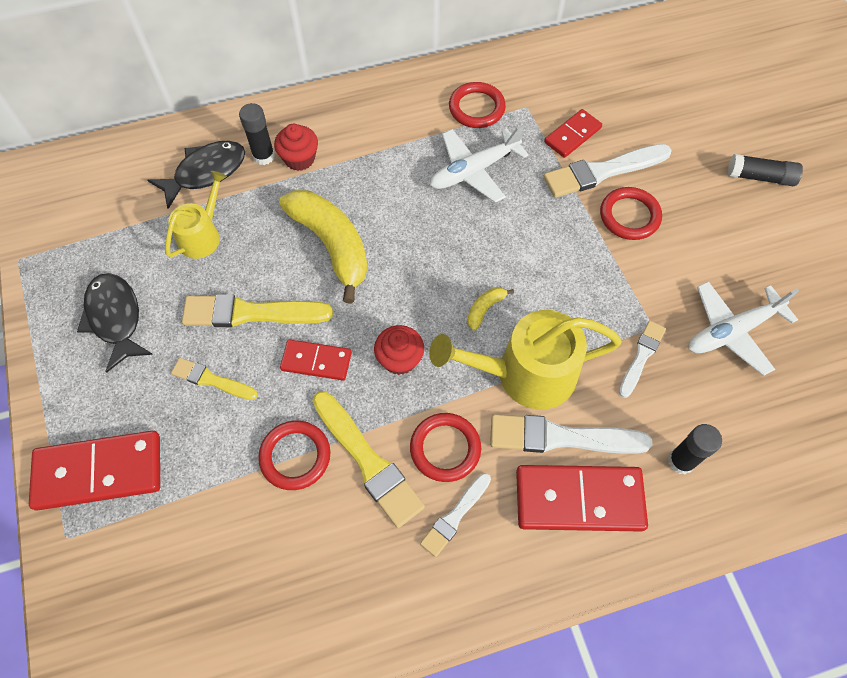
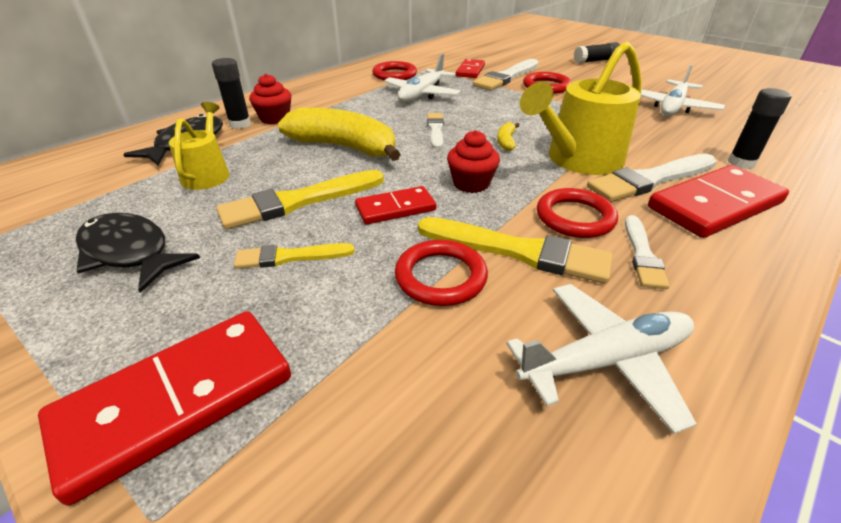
camera: 30 degrees left, 25 degrees down
(338, 583) = (606, 360): none -> white plane
(641, 356) = (640, 130): white brush -> white brush (435, 130)

